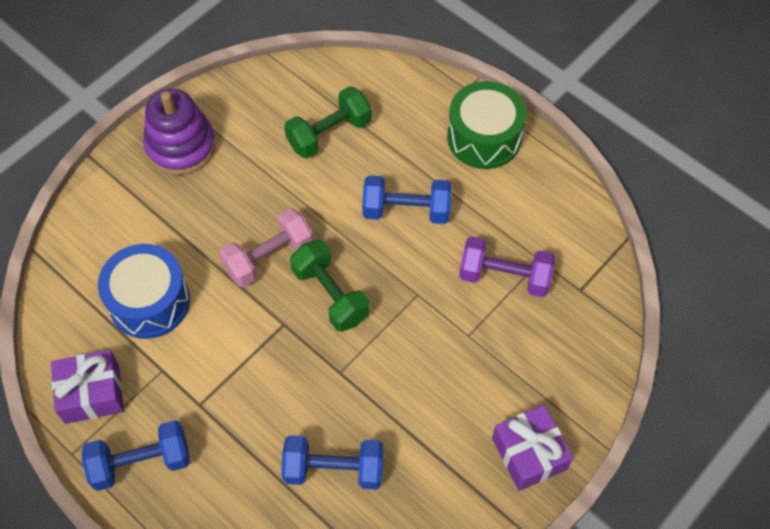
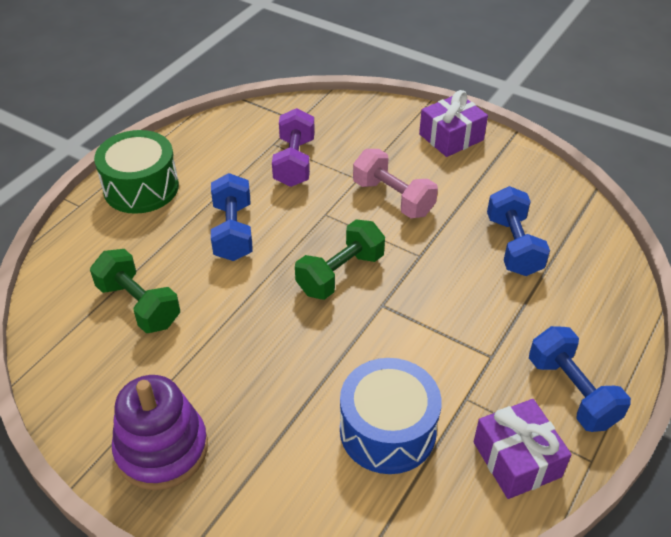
camera: 100 degrees left, 15 degrees down
(269, 257) = (307, 330): pink dumbbell -> pink dumbbell (393, 198)

